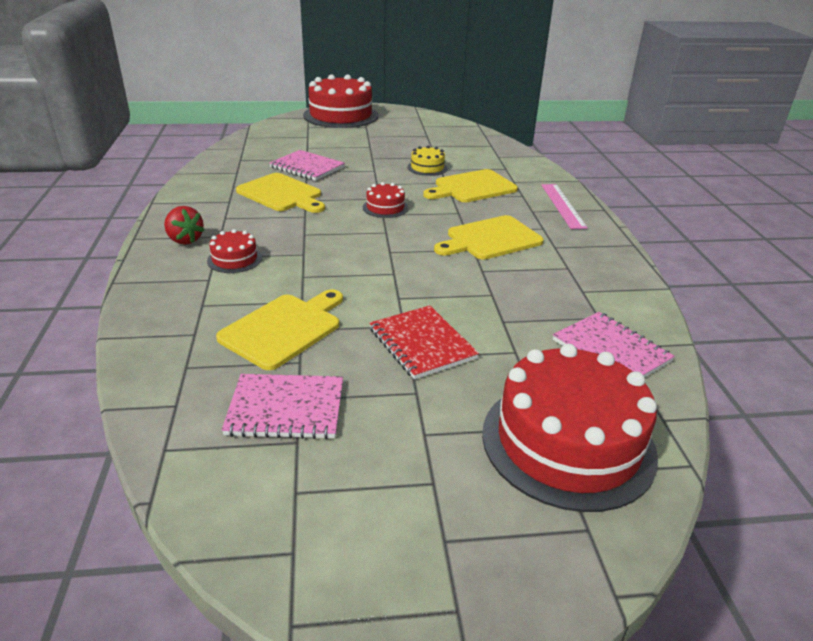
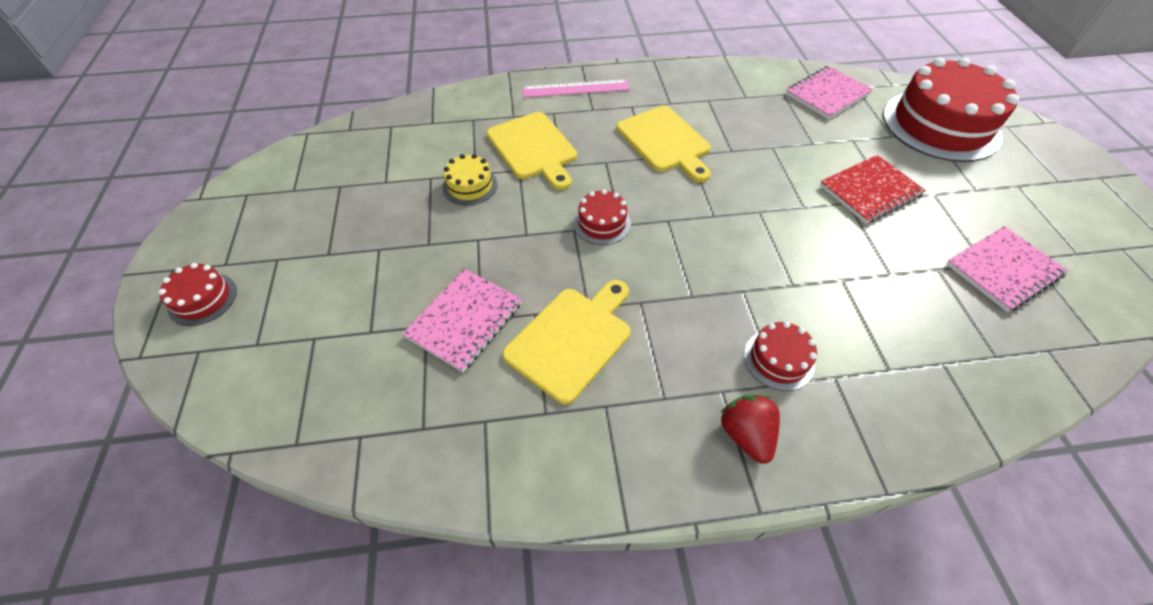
camera: 90 degrees left, 20 degrees up
(184, 240) = (746, 434): red strawberry -> red strawberry turned 60 degrees counterclockwise
(284, 328) = (896, 287): yellow cutting board -> none
(286, 409) = (1003, 270): pink notebook -> pink notebook turned 60 degrees clockwise
(341, 115) = (202, 299): red cake -> red cake, size x0.45

